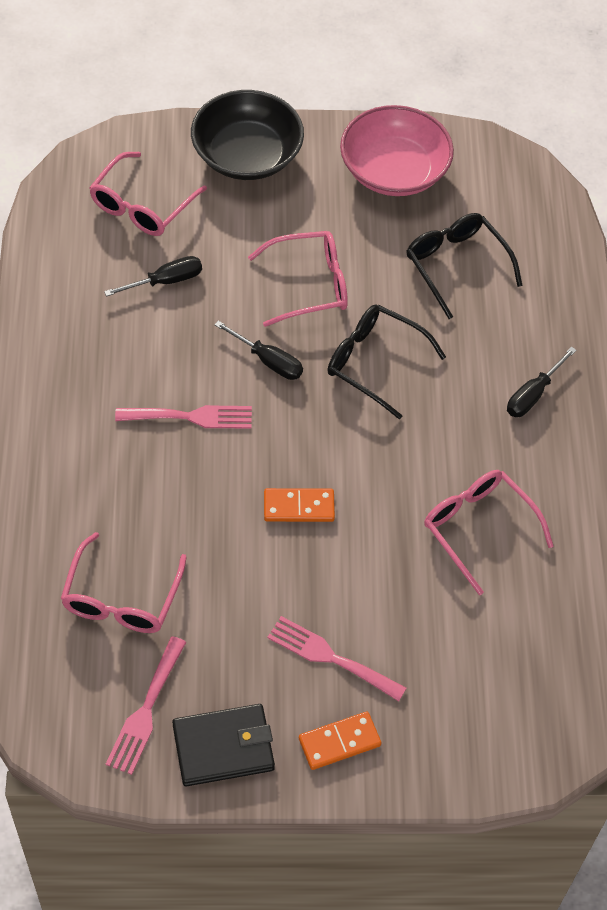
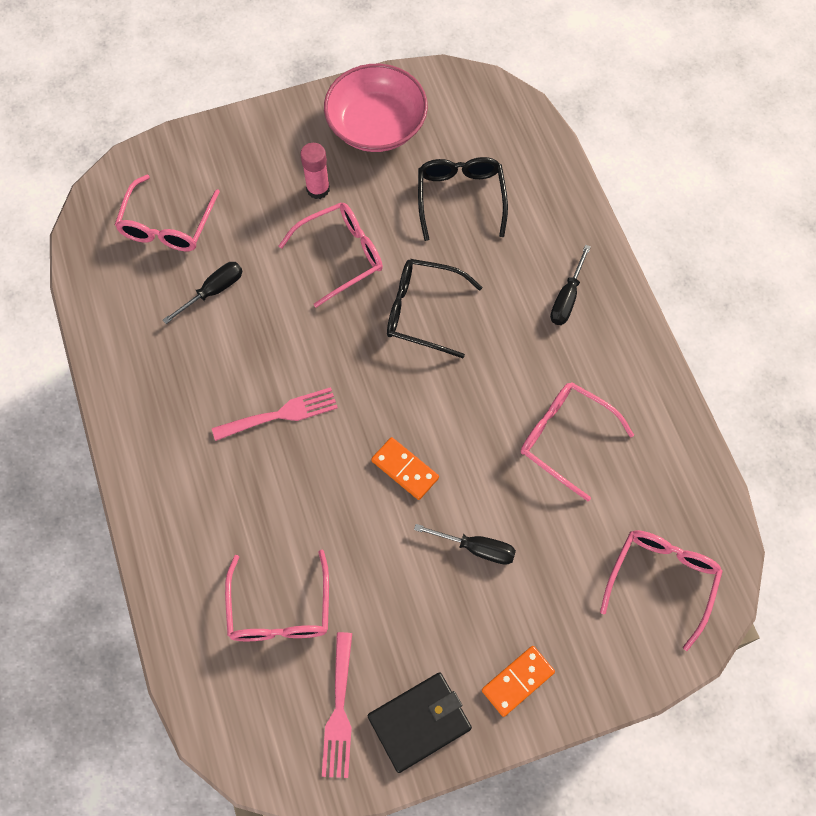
camera: 15 degrees left, 10 degrees up
(247, 155) = (243, 148): black bowl -> none
(268, 361) = (330, 339): black screwdriver -> black screwdriver (476, 548)
(299, 507) = (405, 469): orange domino -> orange domino turned 60 degrees clockwise
(309, 215) = (318, 189): none -> pink glue stick
(330, 657) = (481, 603): pink fork -> none
(456, 265) = (460, 198): black glasses -> black glasses turned 45 degrees clockwise
(529, 695) = (661, 580): none -> pink glasses

